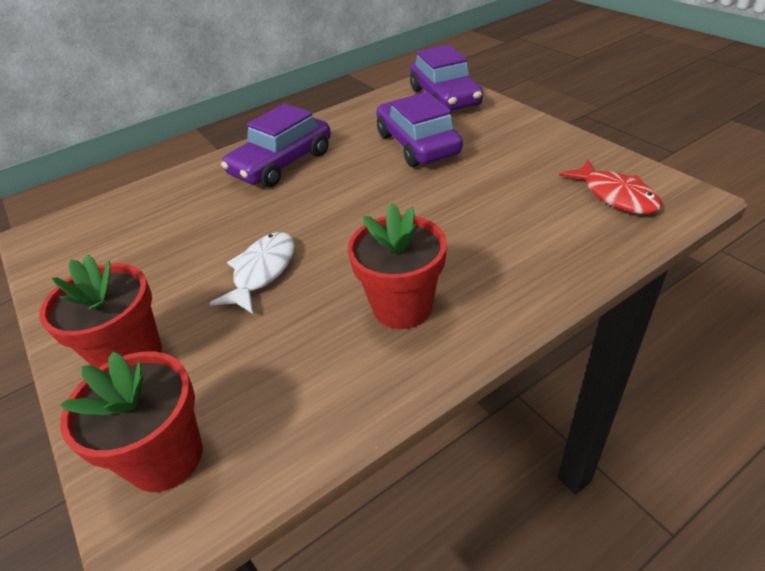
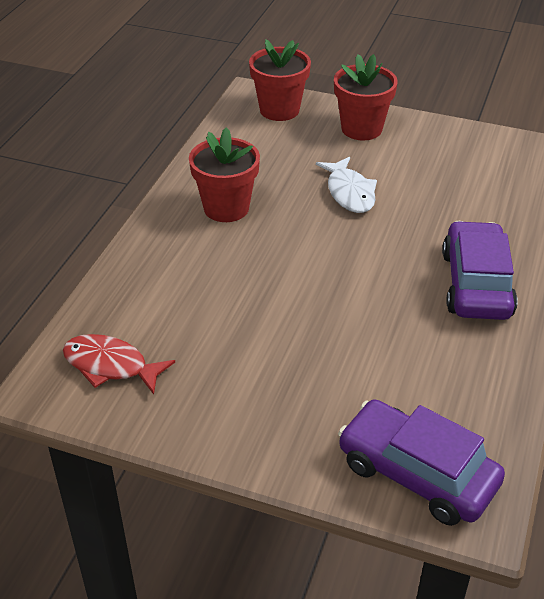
camera: 140 degrees right, 0 degrees up
(417, 144) = (364, 364): purple car -> none

